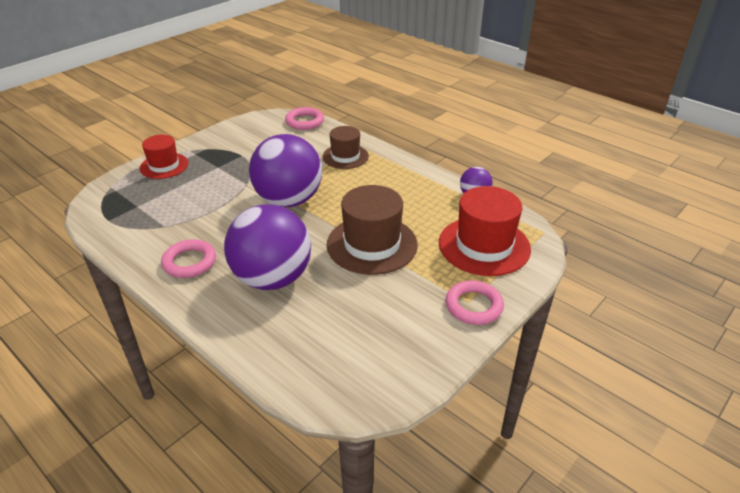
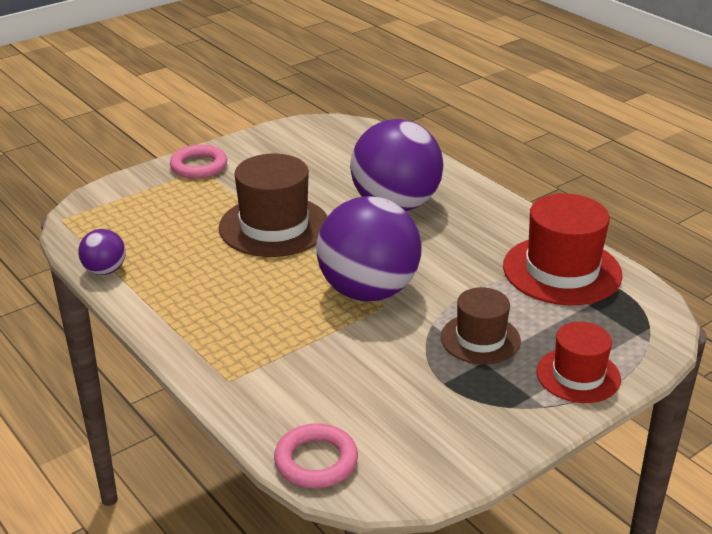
camera: 170 degrees left, 5 degrees down
(189, 262) = (491, 229): pink ring -> none
(345, 156) = (261, 360): brown hat -> brown hat (480, 339)
(484, 246) = (144, 213): red hat -> red hat (562, 270)

